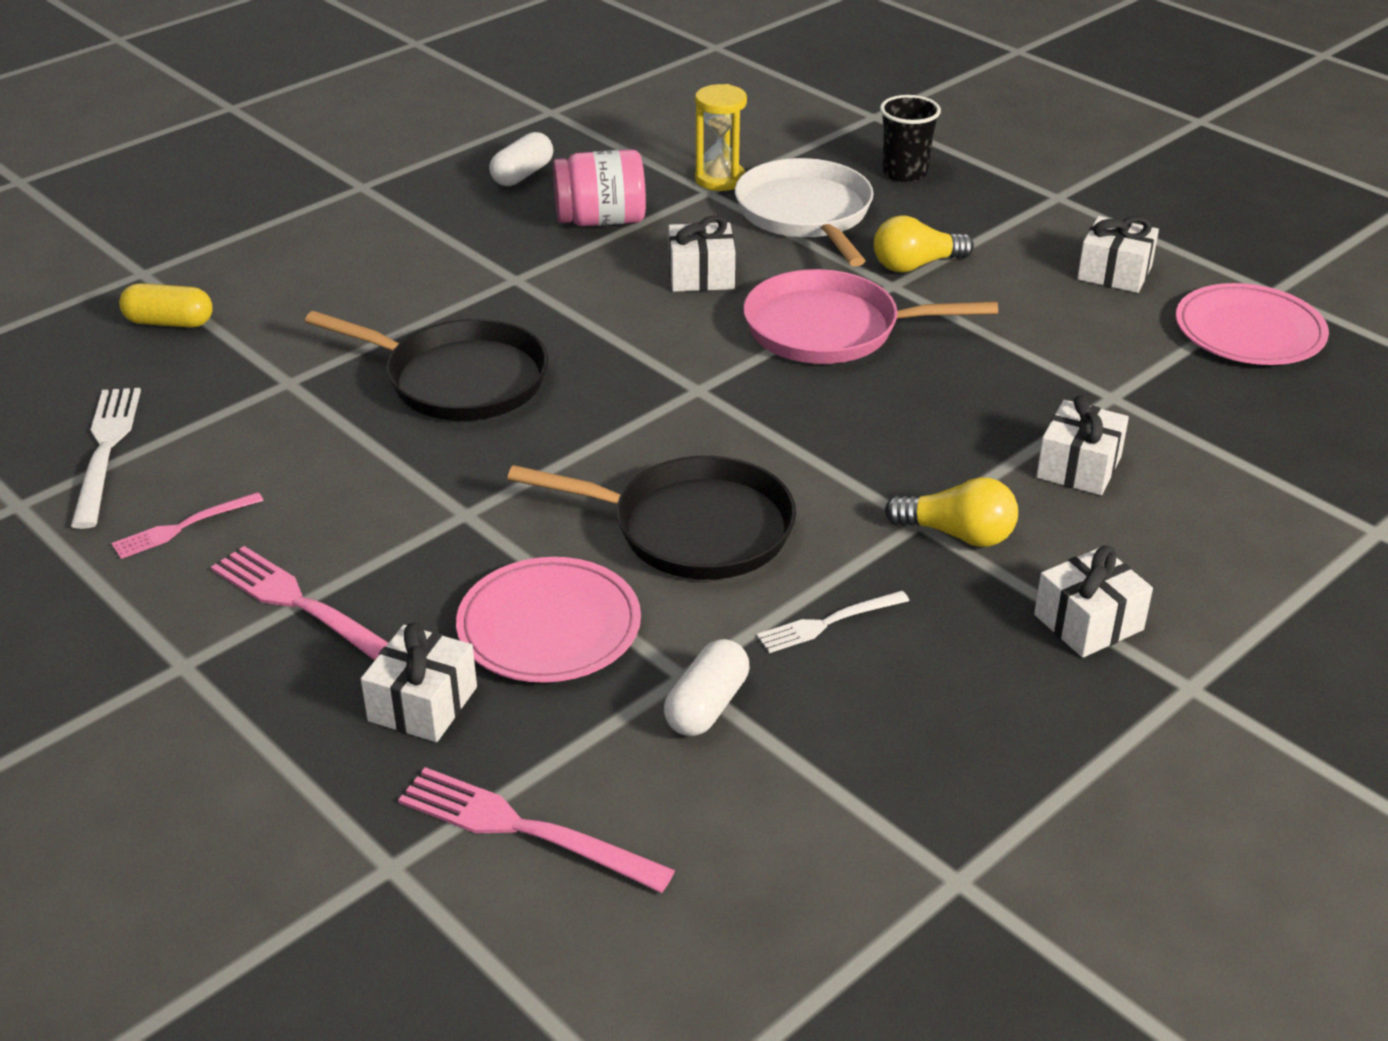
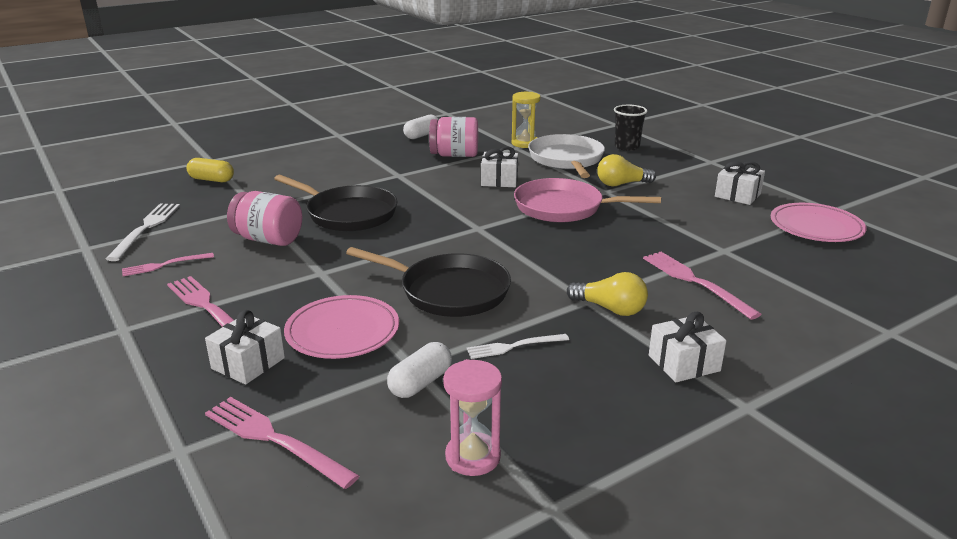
camera: 10 degrees right, 10 degrees down
(342, 452) = (268, 239): none -> pink jar
(824, 818) = (473, 457): none -> pink hourglass
(1078, 467) = (695, 282): white gift -> pink fork

